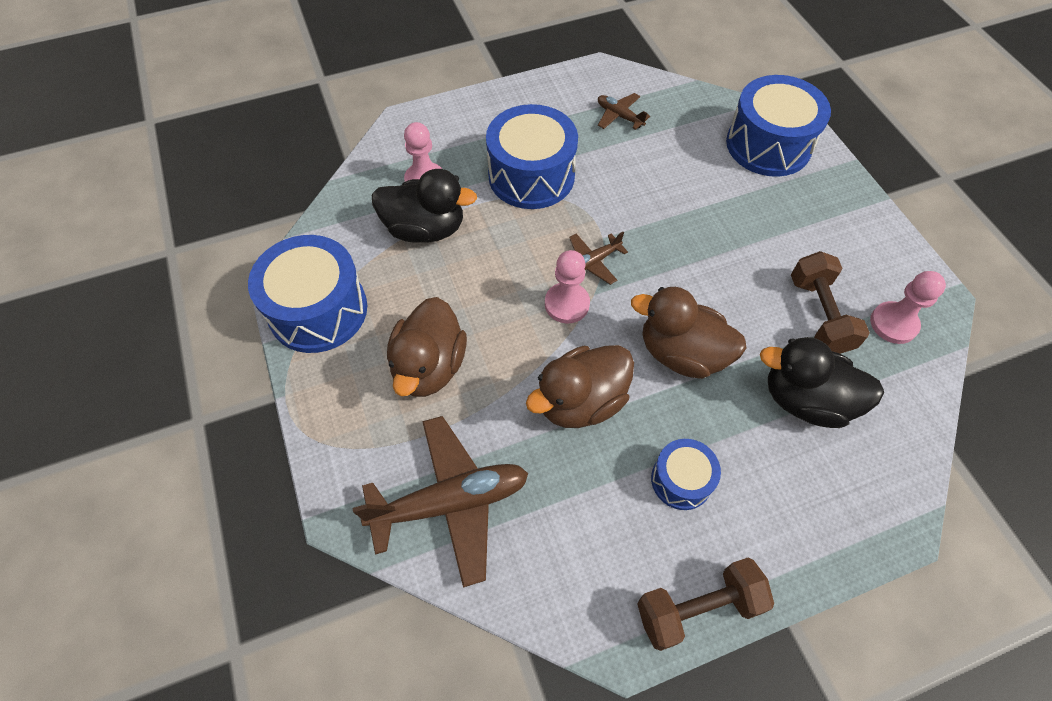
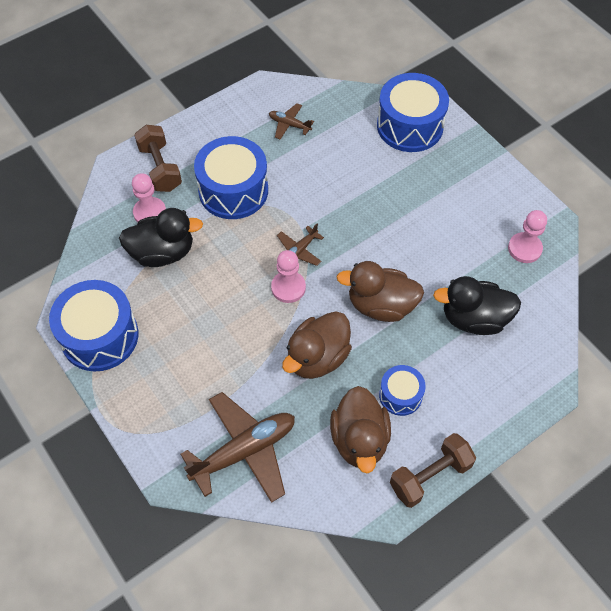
camera: 15 degrees left, 0 degrees up
(429, 366) = (199, 359): brown duck -> brown duck (359, 440)
(819, 315) = (472, 254): brown dumbbell -> brown dumbbell (160, 168)

